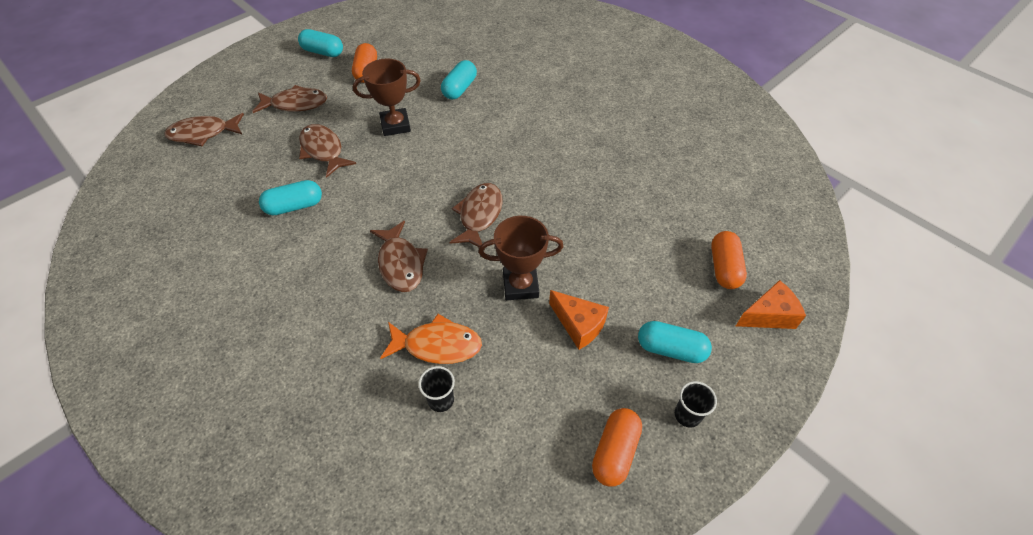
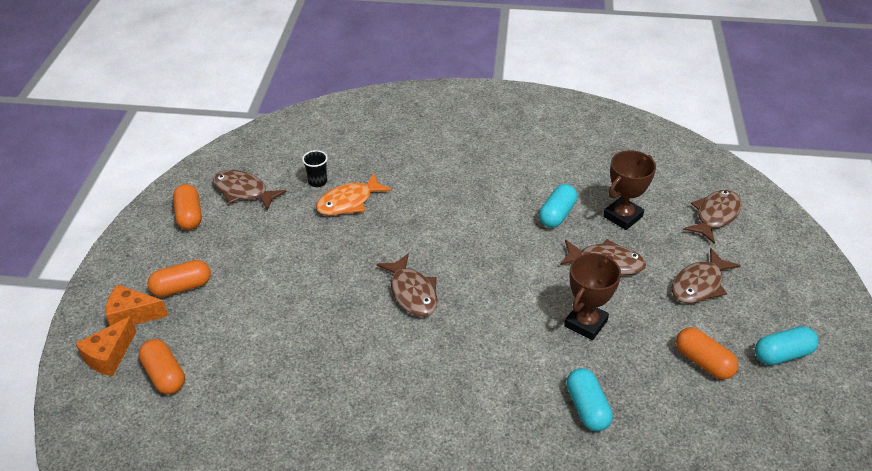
camera: 140 degrees right, 10 degrees down
(400, 264) = (429, 227): brown fish -> brown fish (243, 191)
(520, 285) = (327, 264): brown trophy -> brown trophy (622, 216)
(579, 325) = (262, 264): orange cheese -> orange cheese (132, 315)
(670, 349) = (182, 287): turquoise capsule -> orange capsule
(687, 415) = (150, 256): black cup -> none

